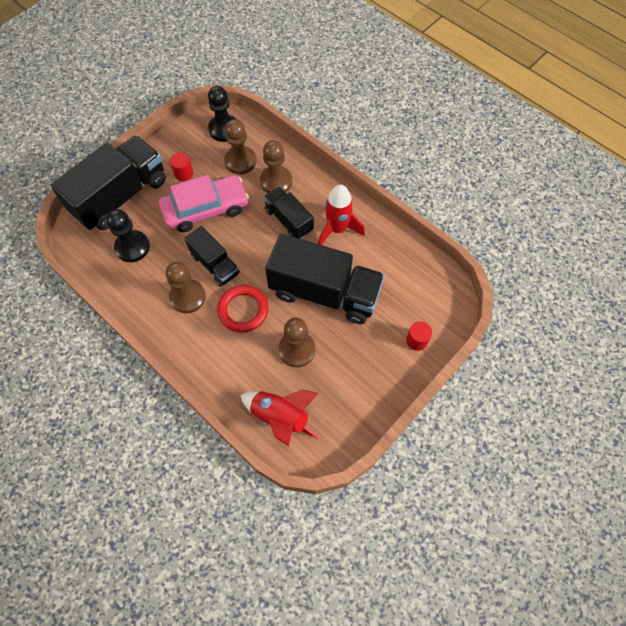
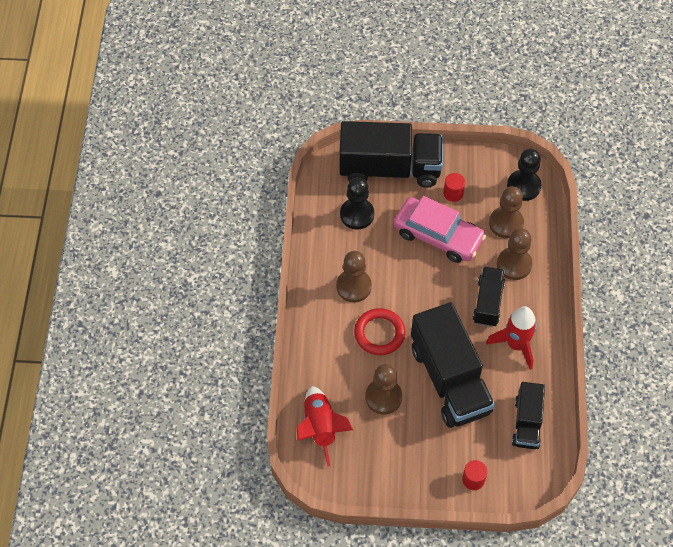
camera: 50 degrees right, 5 degrees down
(215, 264) = (397, 282): black truck -> black truck (527, 423)

